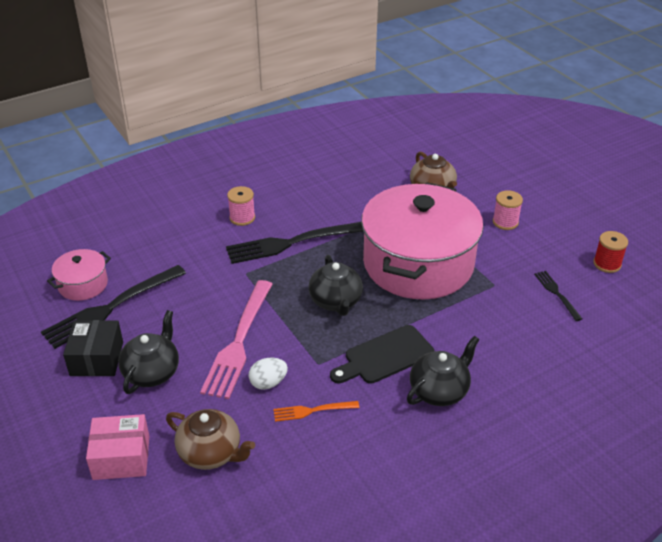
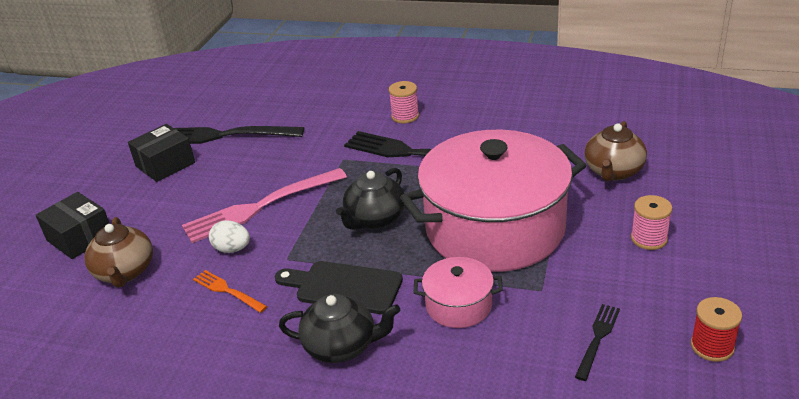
camera: 50 degrees right, 5 degrees down
(83, 284) = (232, 111): pink pot -> pink pot (458, 305)
(121, 457) = (80, 237): pink box -> black box
(152, 372) = (179, 193): black teapot -> none

